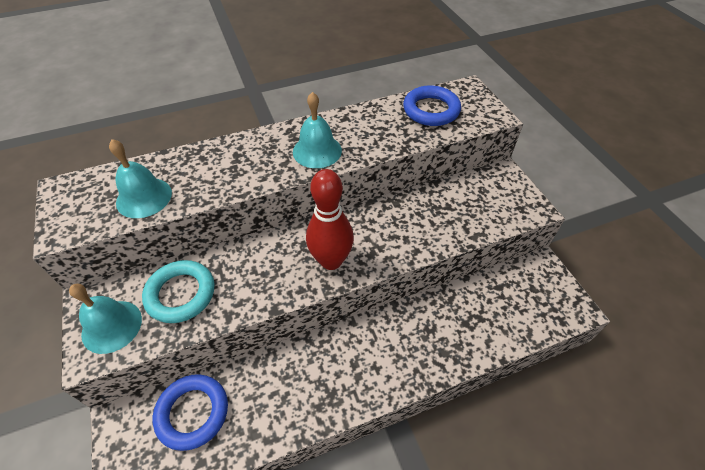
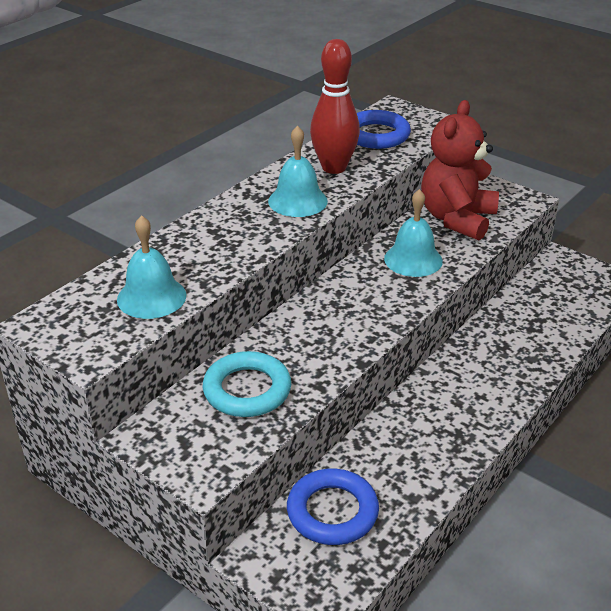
camera: 30 degrees left, 15 degrees down
(112, 326) = (199, 445): turquoise bell -> turquoise bell (413, 259)
(331, 261) = (377, 305): red bowling pin -> red bowling pin (334, 168)
(459, 205) = (457, 219): none -> red teddy bear

